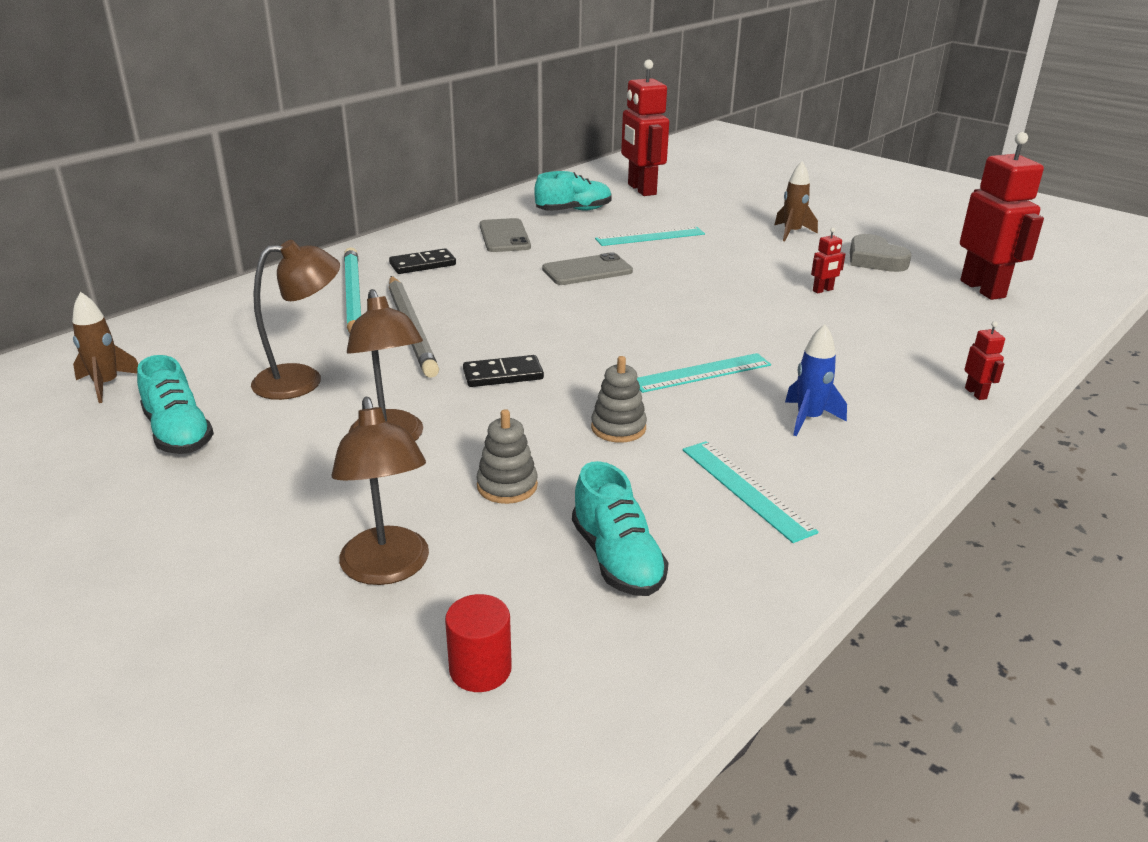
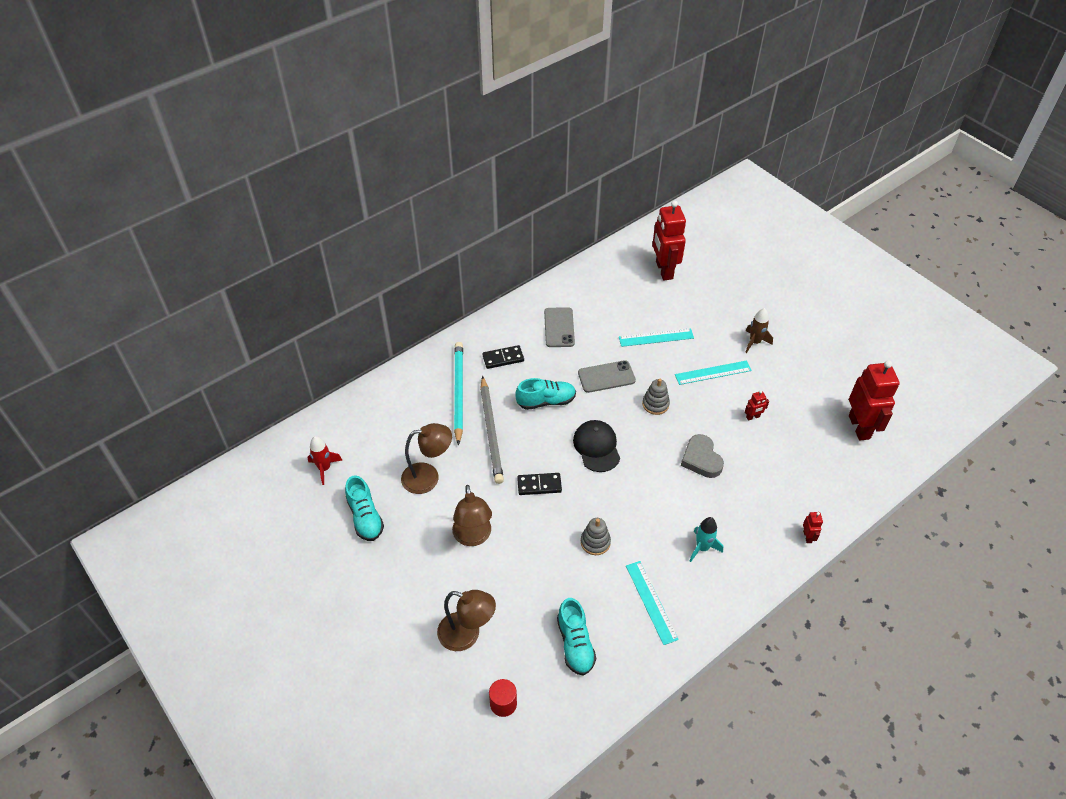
camera: 10 degrees right, 20 degrees up
(106, 385) = (324, 468): brown rocket -> red rocket
(387, 569) = (467, 635): brown lamp -> brown lamp turned 60 degrees counterclockwise
(507, 486) = (529, 582): grey stacking toy -> grey stacking toy (655, 404)
(573, 210) = (610, 297): turquoise shoe -> turquoise shoe (546, 401)
(591, 331) = (596, 447): none -> black cap
(701, 373) = (653, 497): turquoise ruler -> turquoise ruler (713, 372)
(809, 419) = (702, 548): blue rocket -> turquoise rocket
(875, 259) = (800, 383): grey heart -> grey heart (701, 459)

